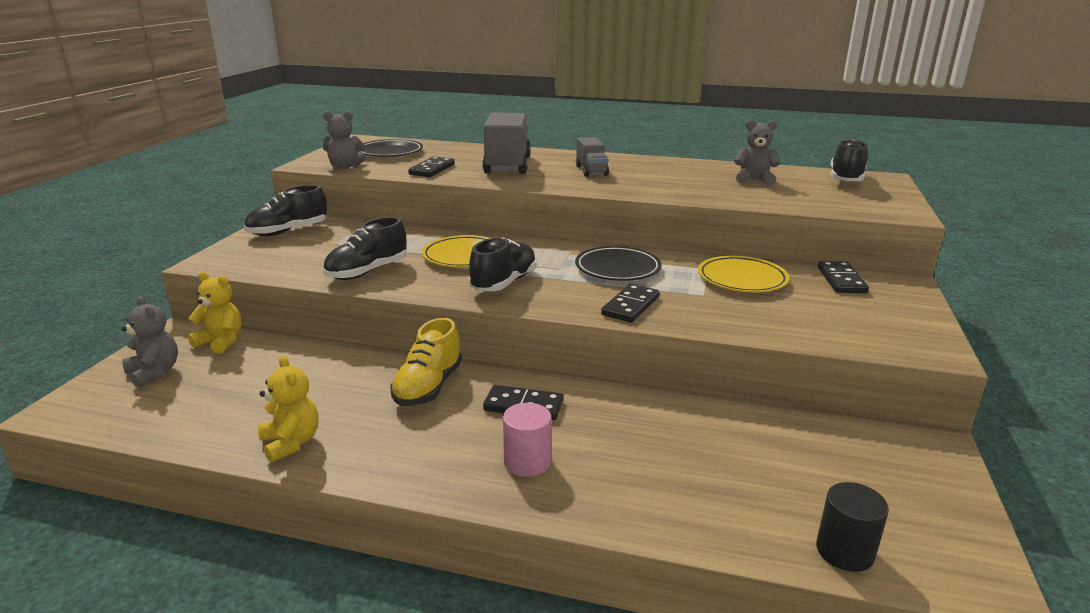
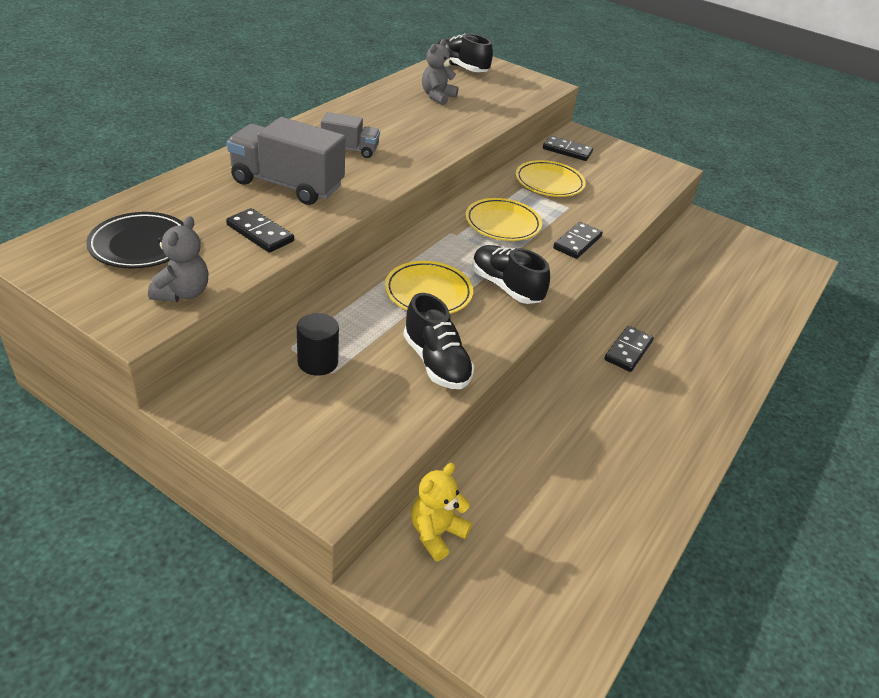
camera: 75 degrees left, 15 degrees up
(154, 372) = (490, 597): grey teddy bear -> none
(288, 231) = (255, 407): black shoe -> none
(291, 443) = (654, 491): yellow teddy bear -> none
(428, 387) = (586, 393): yellow shoe -> none
(527, 462) = (699, 369): pink cylinder -> none
(617, 268) = (502, 224): black plate -> yellow plate
(630, 306) = (577, 242): black domino -> black domino turned 75 degrees clockwise
(844, 551) = (787, 287): black cylinder -> black cylinder (318, 362)

